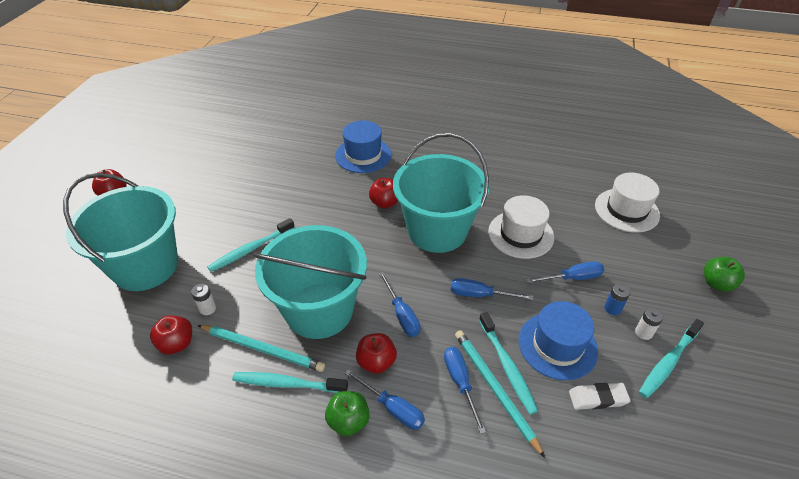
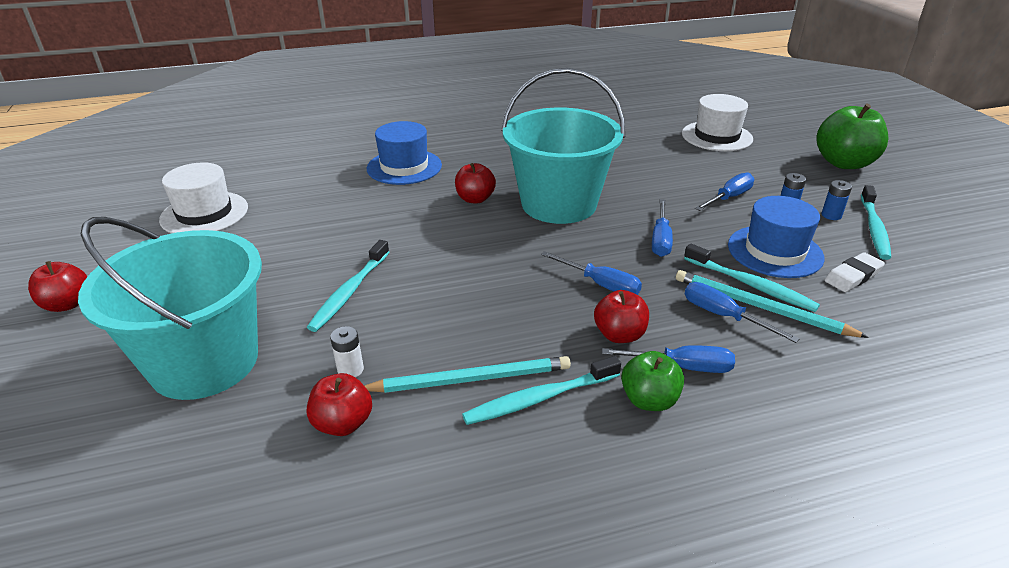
camera: 30 degrees left, 10 degrees down
(319, 310) = (502, 315): turquoise bucket -> none
(480, 295) = (660, 239): blue screwdriver -> blue screwdriver turned 60 degrees counterclockwise
(521, 234) = (645, 181): white hat -> white hat (204, 213)
(643, 332) = (831, 215): white battery -> blue battery
(716, 283) = (844, 163): green apple -> green apple, size x1.69

